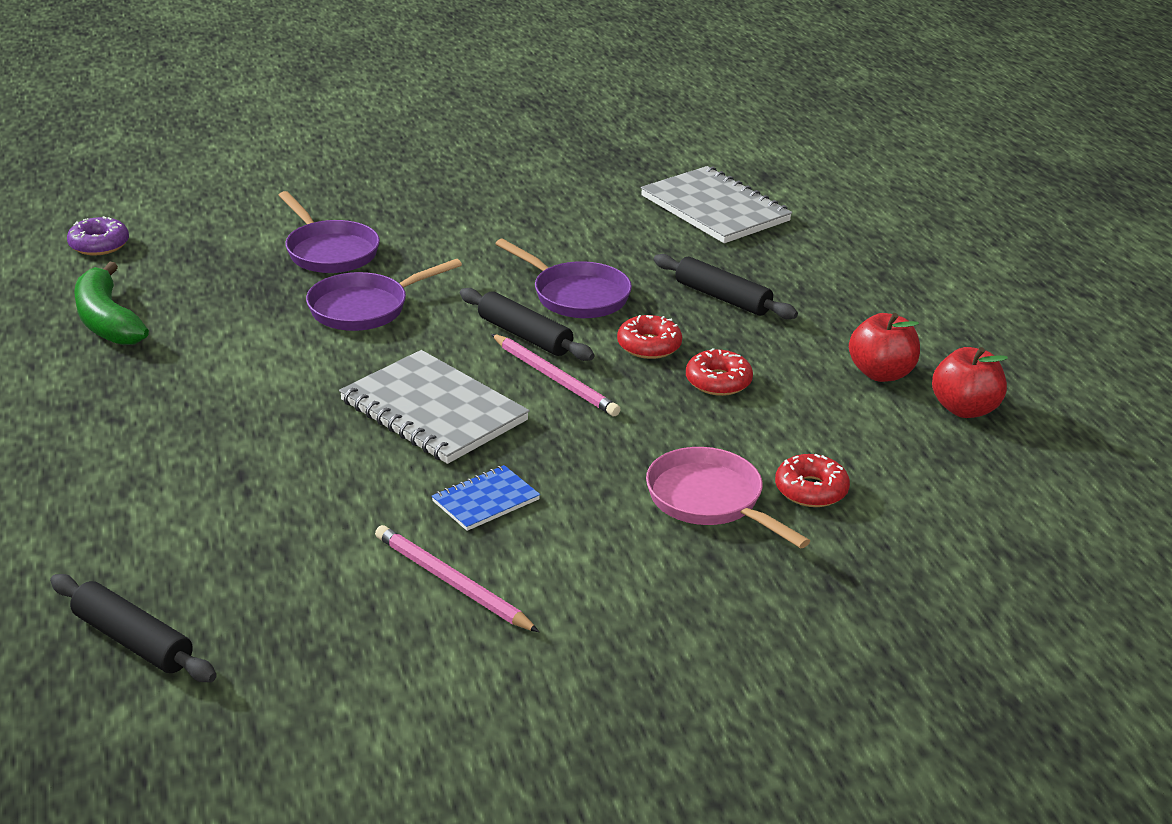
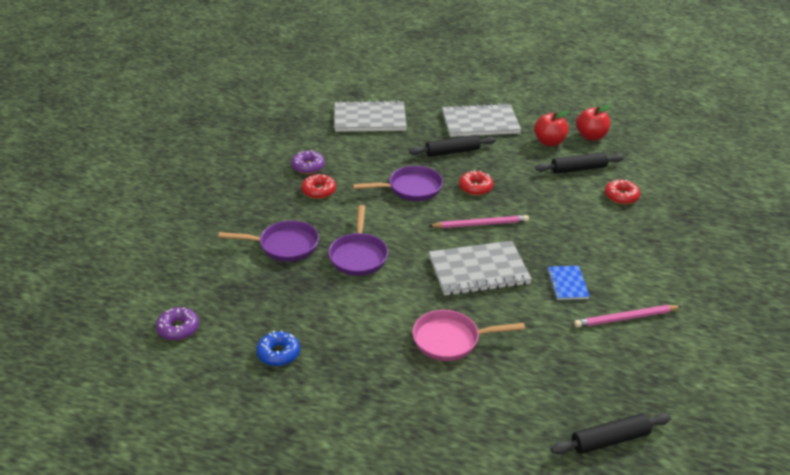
camera: 55 degrees left, 5 degrees up
(107, 321) = (278, 353): green banana -> blue donut
(525, 335) = (434, 217): black rolling pin -> black rolling pin (578, 169)
(529, 207) = (308, 166): none -> purple donut
(710, 501) = (611, 224): pink pan -> pink pan (451, 340)
(718, 381) = (521, 183): red donut -> red donut (319, 191)
(843, 296) = (480, 123): none -> grey notebook

